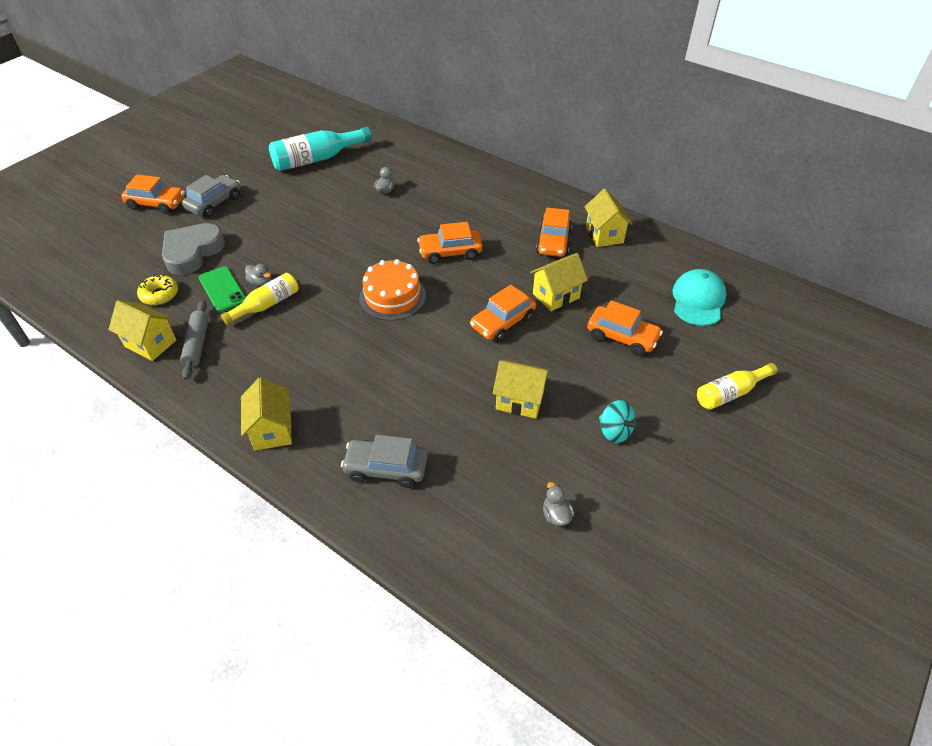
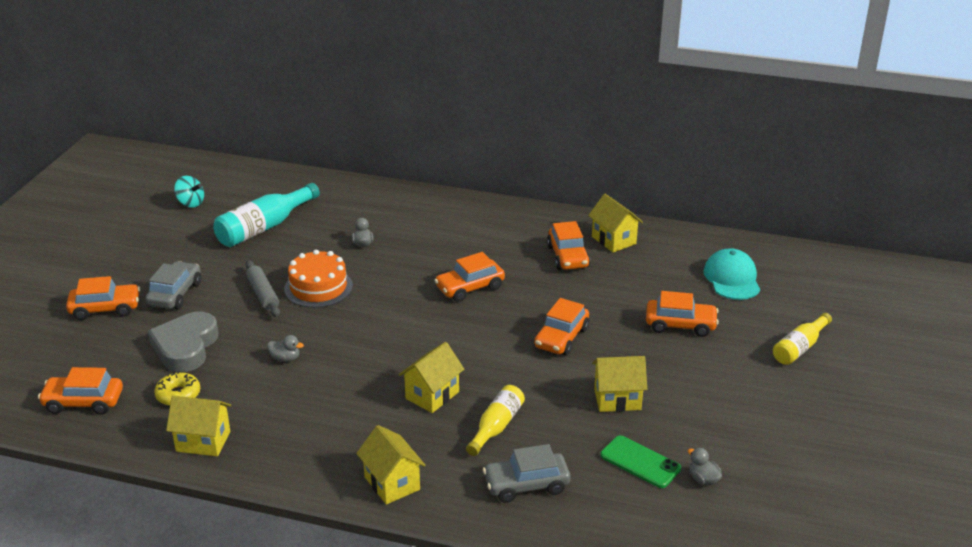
camera: 20 degrees left, 15 degrees down
(88, 282) = (83, 402): none -> orange car
(197, 344) = (256, 429): grey rolling pin -> grey rolling pin (263, 294)
(222, 289) = (247, 374): green phone -> green phone (640, 462)
(266, 305) = (307, 377): yellow bottle -> yellow bottle (496, 427)
(392, 297) = (436, 340): orange cake -> orange cake (318, 287)
(556, 296) = (598, 304): yellow house -> yellow house (432, 395)
(614, 431) = (717, 402): turquoise spinning top -> turquoise spinning top (190, 203)

